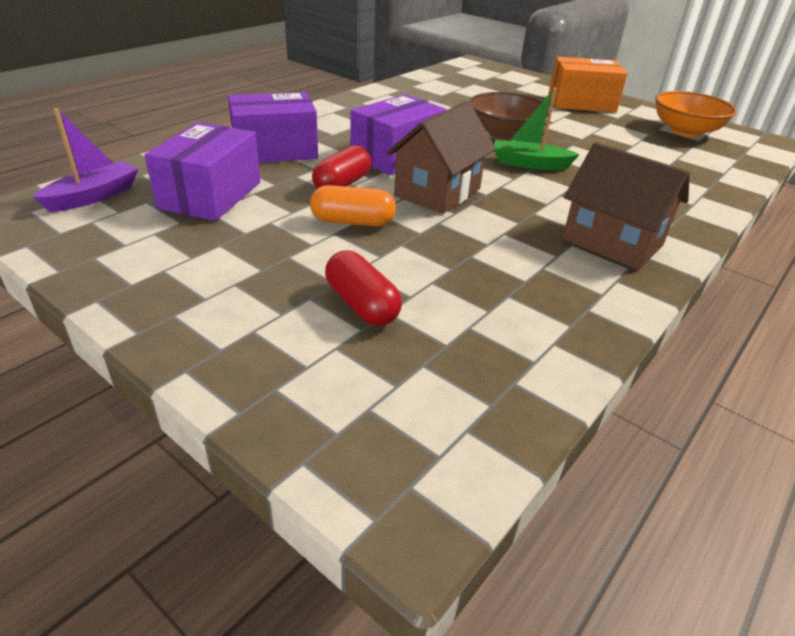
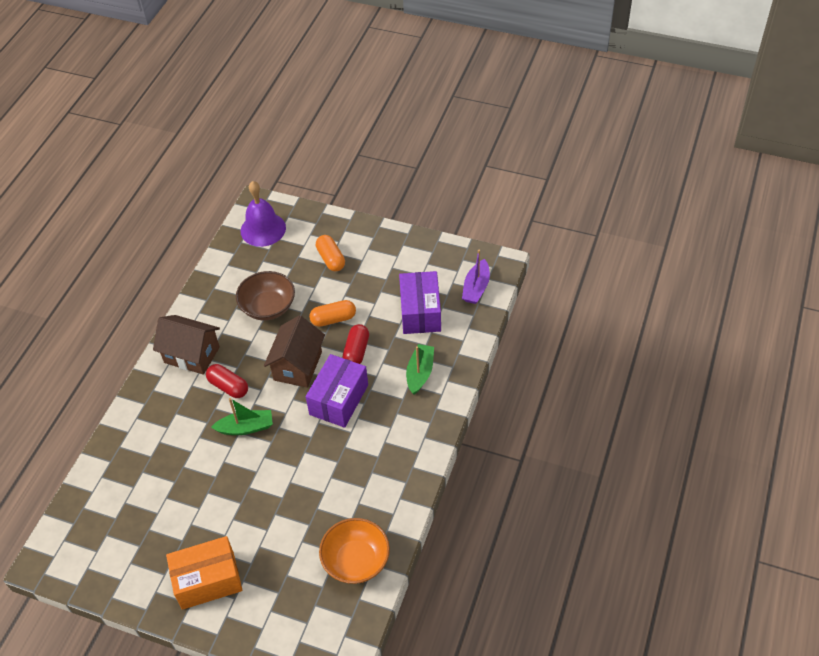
camera: 165 degrees right, 15 degrees up
(275, 150) = (420, 373): purple box -> green boat
(294, 302) = (331, 259): none -> orange capsule
(362, 305) = (303, 267): red capsule -> red capsule (228, 386)
(421, 419) = (263, 229): none -> purple bell
(504, 134) = (271, 470): brown bowl -> brown bowl (268, 307)
(685, 131) = (114, 551): orange bowl -> orange bowl (356, 560)

